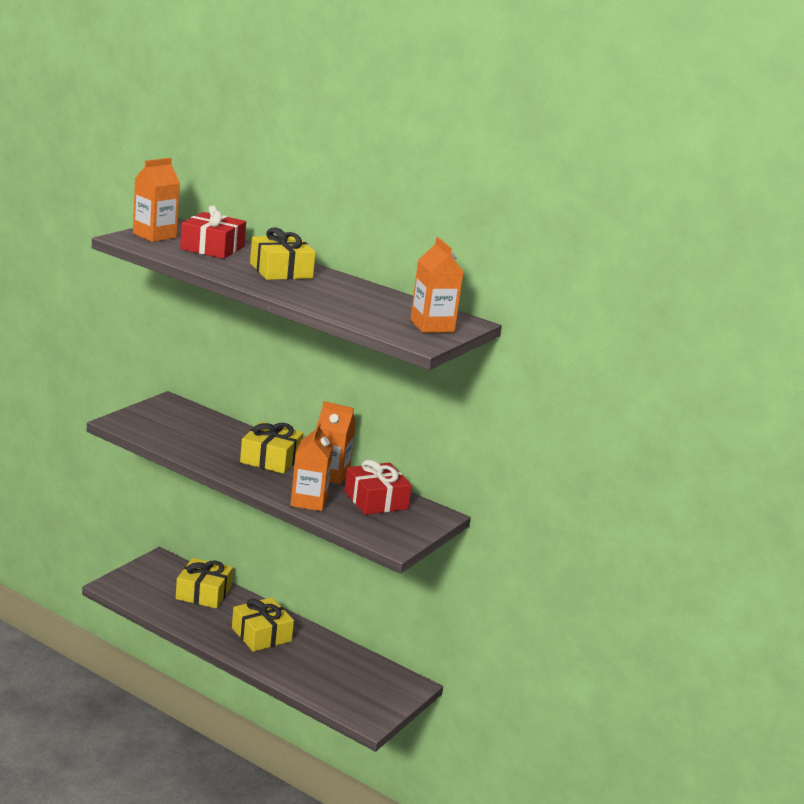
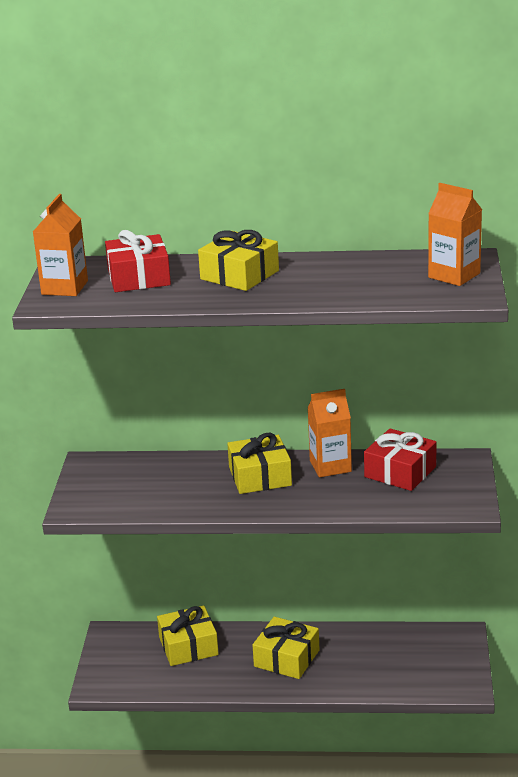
camera: 25 degrees left, 5 degrees up
(309, 501) = (350, 502): orange carton -> none

